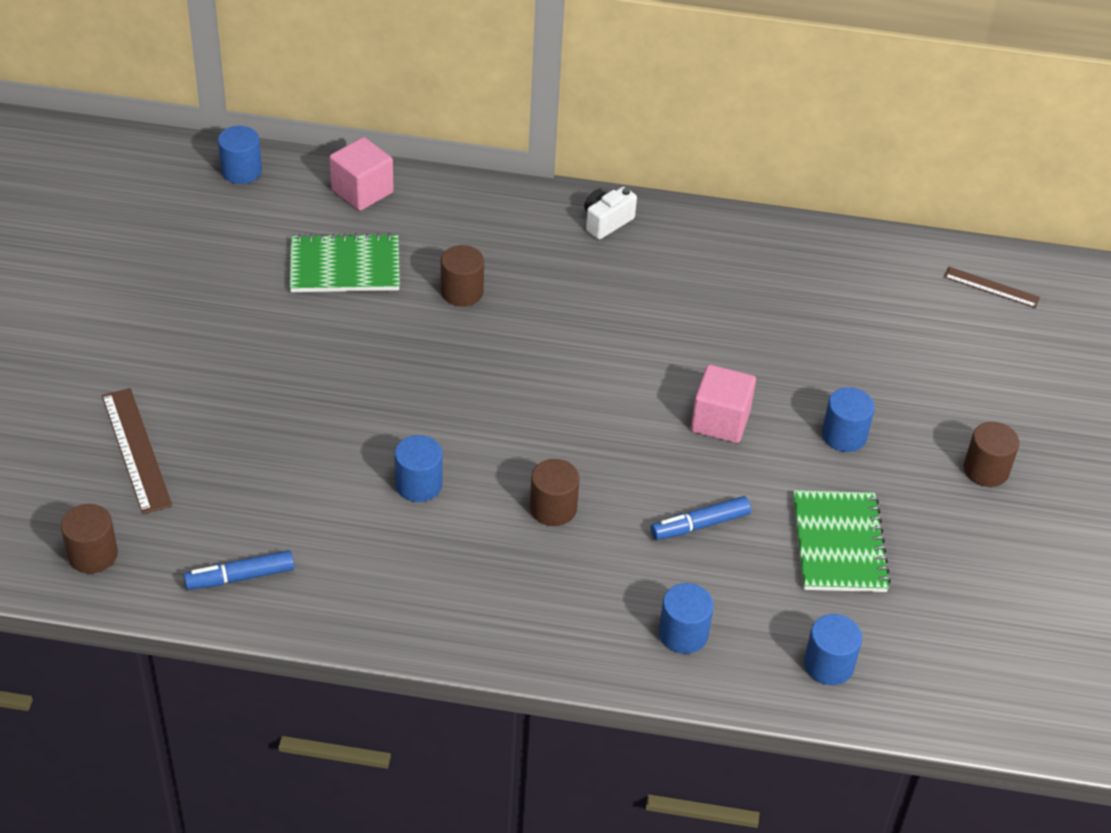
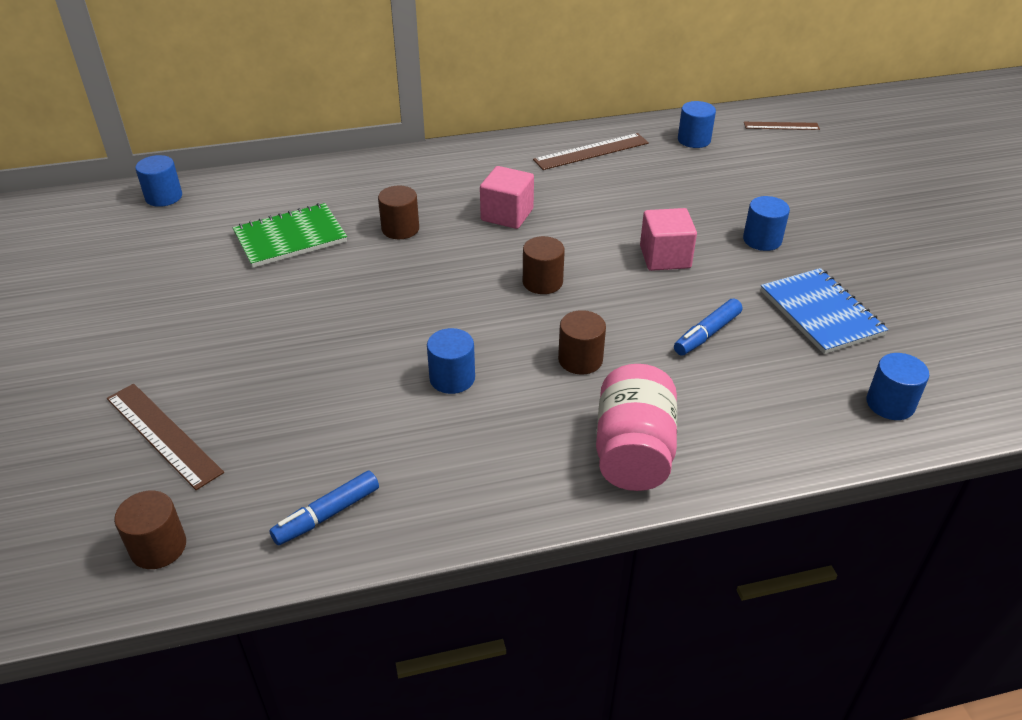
camera: 20 degrees left, 5 degrees down
(362, 191) = (276, 185): pink cube -> pink cube (507, 215)
(541, 619) = (633, 452): none -> pink jar
(606, 222) = (484, 156): white camera -> none
(683, 634) = (759, 421): blue cylinder -> blue cylinder (694, 140)
(733, 253) = (591, 151): none -> brown ruler
(839, 544) = (821, 313): green notebook -> blue notebook
(986, 470) = (877, 232): brown cylinder -> brown cylinder (542, 282)

